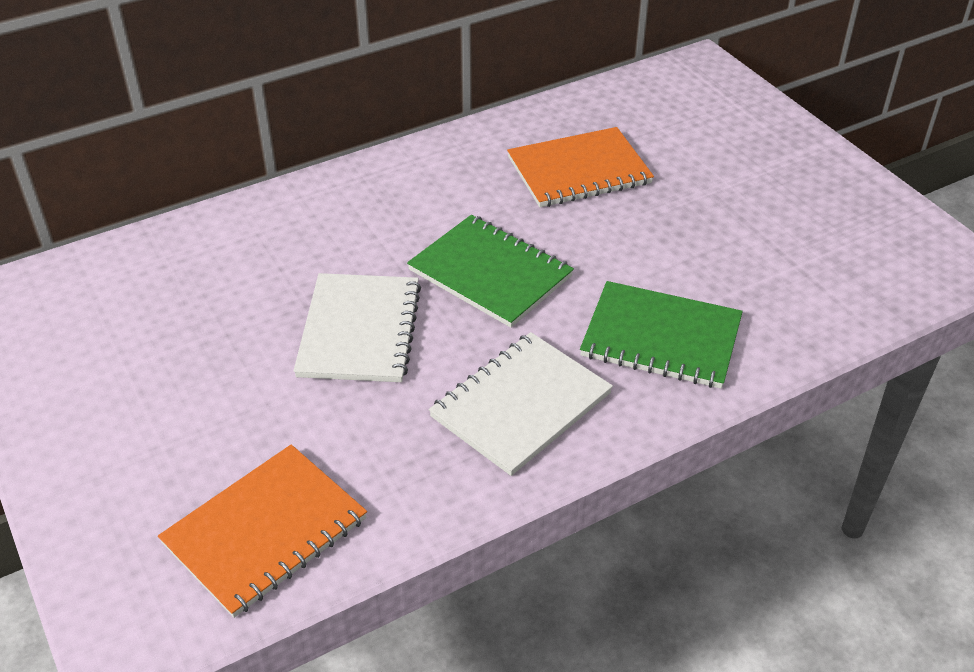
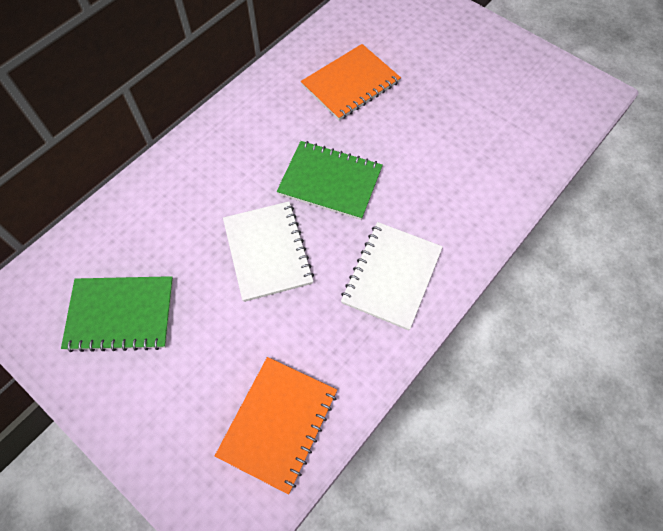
camera: 20 degrees left, 20 degrees up
(661, 338) = (452, 199): green notebook -> green notebook (121, 314)

